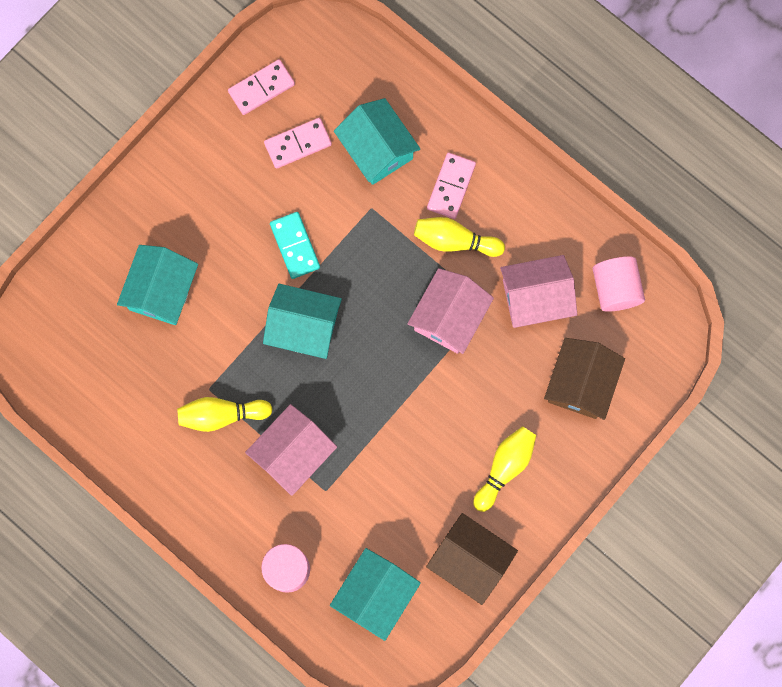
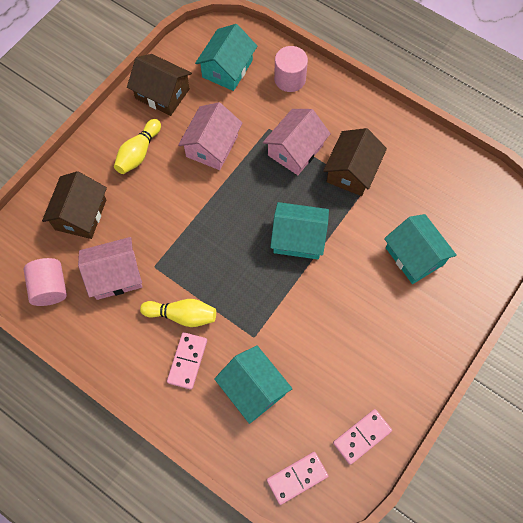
camera: 175 degrees right, 10 degrees down
(162, 291) = (414, 256): turquoise house -> turquoise house turned 45 degrees counterclockwise
(221, 415) = (352, 171): yellow bowling pin -> brown house
(295, 246) = (313, 300): turquoise domino -> none
(298, 144) = (322, 387): pink domino -> pink domino (297, 478)
(449, 317) = (184, 255): pink house -> pink house (212, 146)

